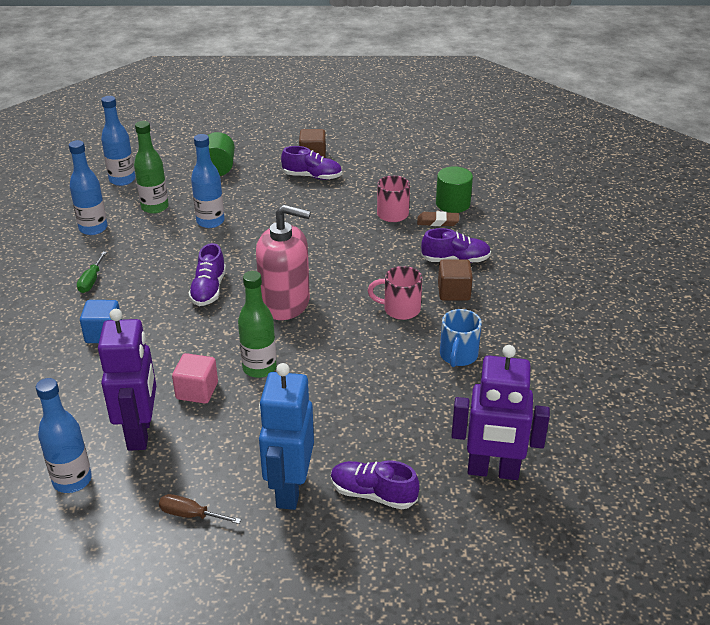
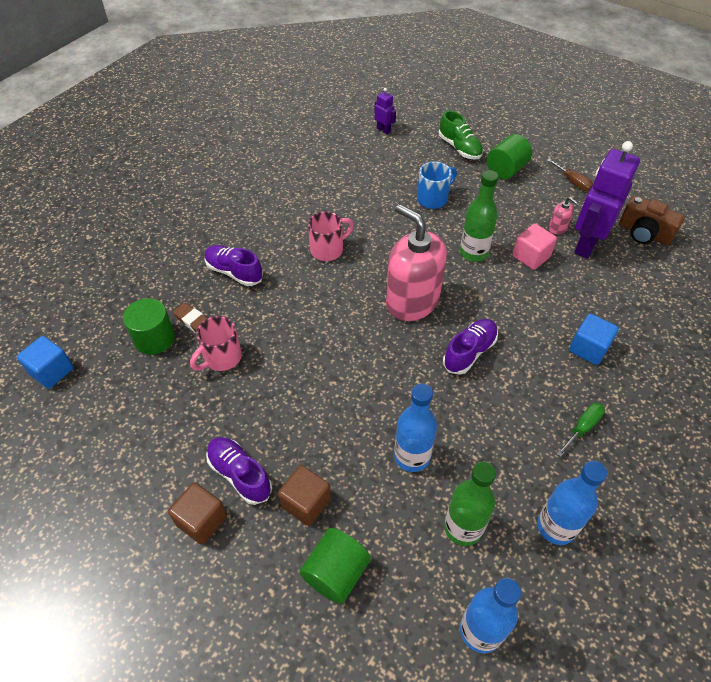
camera: 145 degrees left, 15 degrees up
(72, 480) = (644, 233): blue bottle -> brown camera
(182, 437) = (557, 228): none -> pink soap dispenser
(289, 489) = (506, 170): blue robot -> green cylinder
(373, 494) = (459, 148): purple shoe -> green shoe
(400, 309) = (328, 249): pink mug -> pink mug turned 75 degrees counterclockwise
(453, 292) = (272, 244): brown cube -> brown cube (306, 503)
(458, 356) = (328, 196): blue mug -> blue mug (433, 198)
(489, 167) = (52, 371): none -> blue cube
(493, 471) = (383, 130): purple robot -> purple robot, size x0.45

